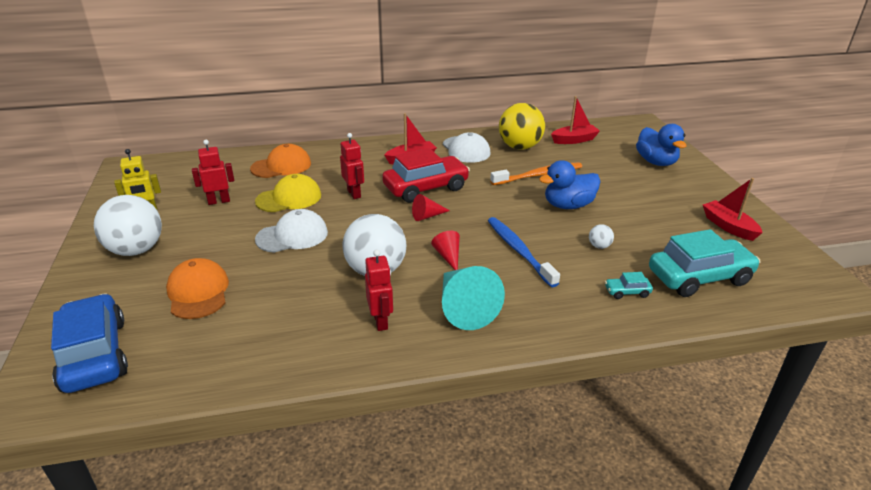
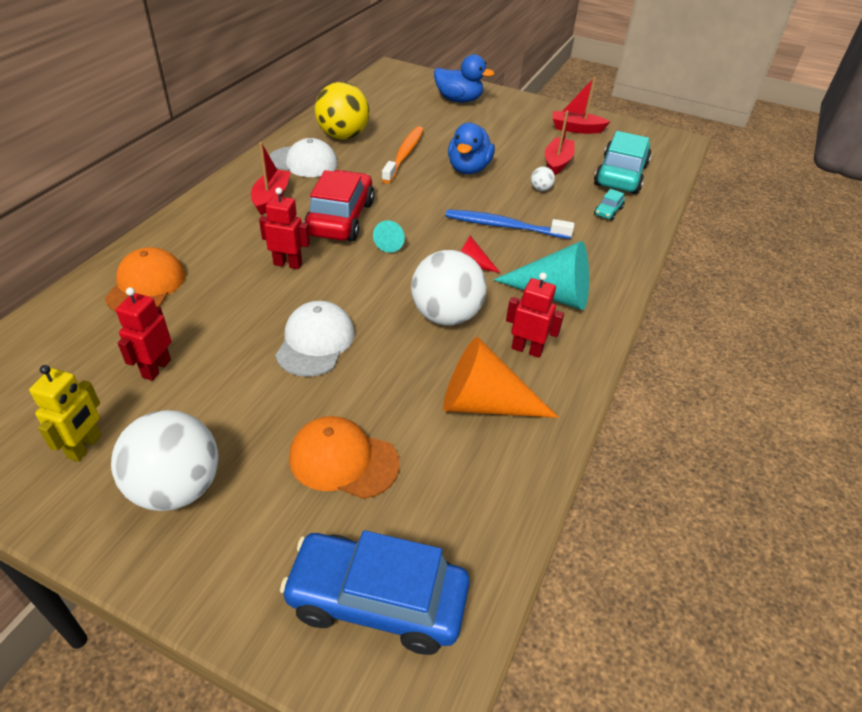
camera: 55 degrees left, 10 degrees up
(289, 198) = (231, 311): yellow cap -> none
(301, 326) = (485, 403): none -> orange cone
(427, 216) = (391, 242): red cone -> turquoise cone
(574, 140) = (372, 108): red boat -> red boat (557, 163)

